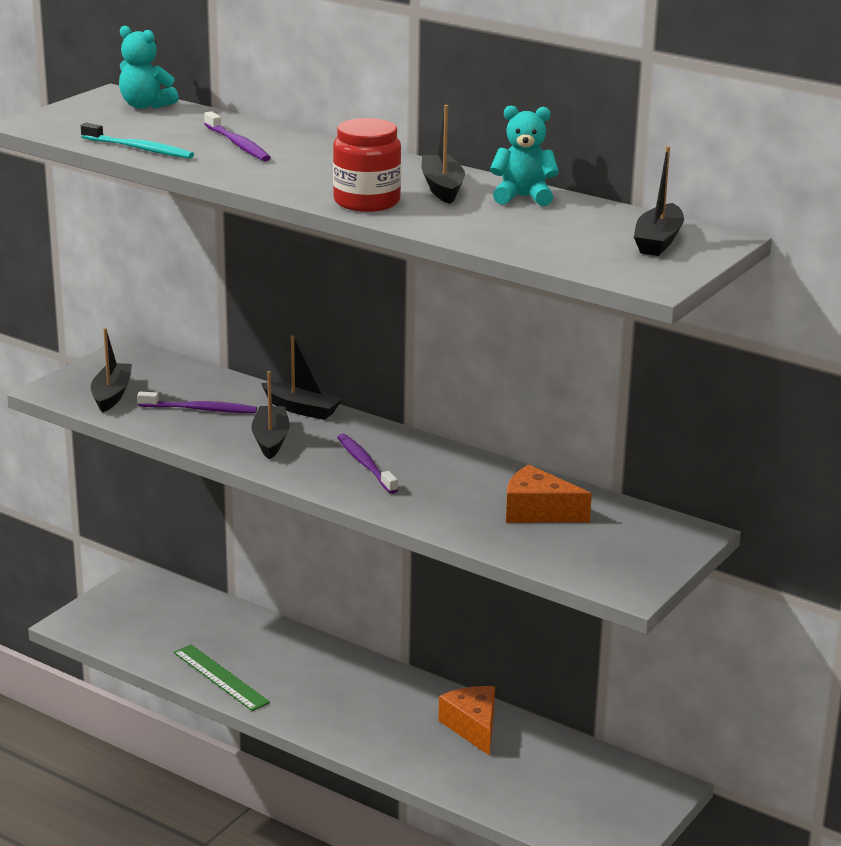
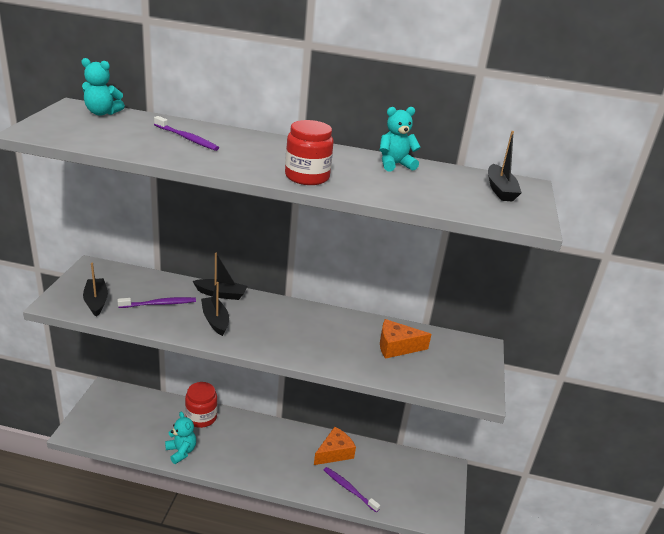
camera: 25 degrees left, 5 degrees up
(139, 149) = (122, 147): turquoise toothbrush -> none
(220, 677) = (181, 451): green ruler -> turquoise teddy bear
(274, 640) = (201, 417): none -> red jar
(365, 464) = (281, 329): purple toothbrush -> purple toothbrush (349, 489)
(442, 188) = (342, 162): black boat -> none
(473, 727) = (334, 453): orange cheese -> orange cheese turned 90 degrees clockwise

